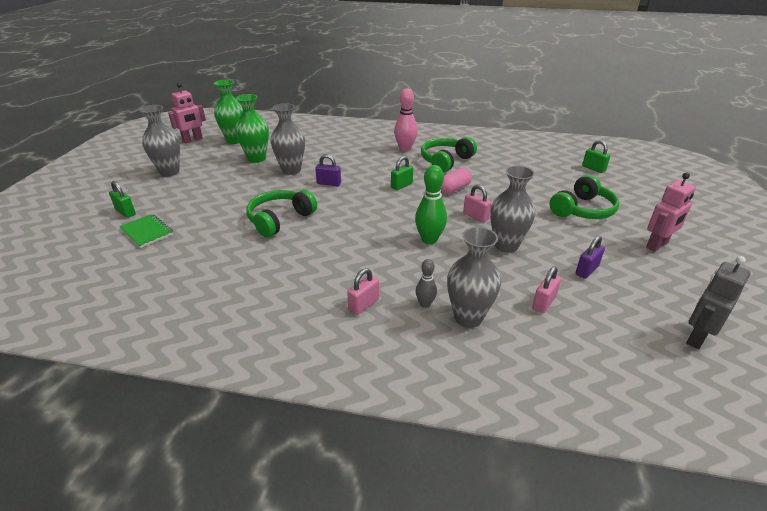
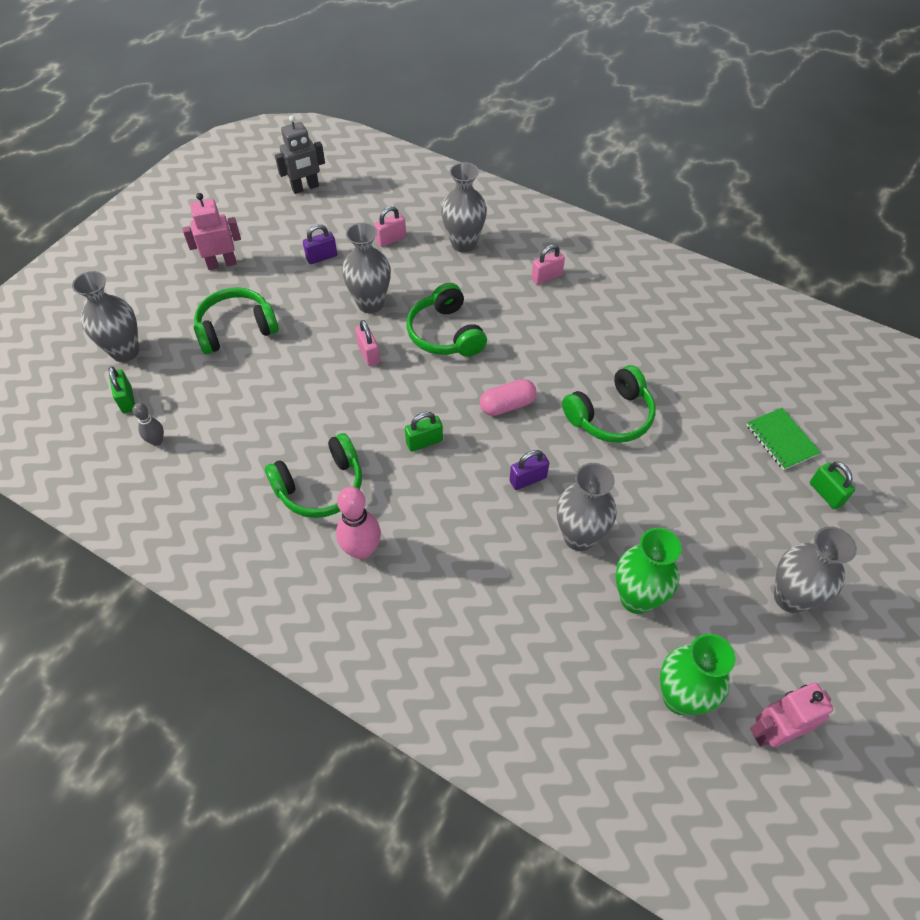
camera: 160 degrees left, 20 degrees up
(329, 183) = (528, 479): purple padlock -> purple padlock turned 60 degrees counterclockwise
(425, 304) = (492, 264): grey bowling pin -> grey bowling pin (157, 441)
(429, 239) = (445, 333): green bowling pin -> green headphones
(454, 189) = (356, 413): pink capsule -> pink capsule (507, 405)
(631, 185) = (125, 351): none -> grey vase

